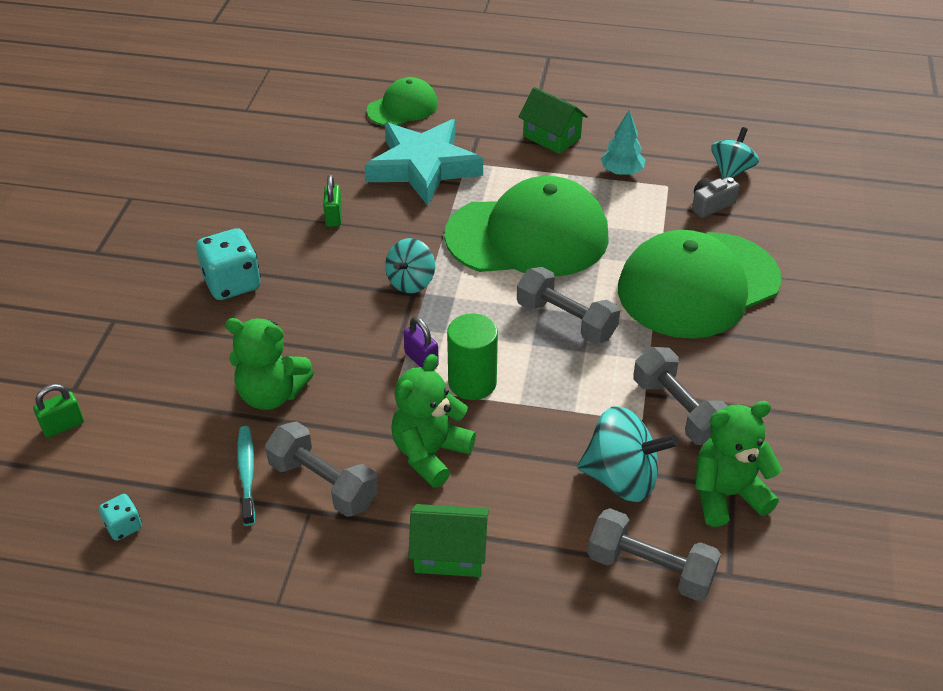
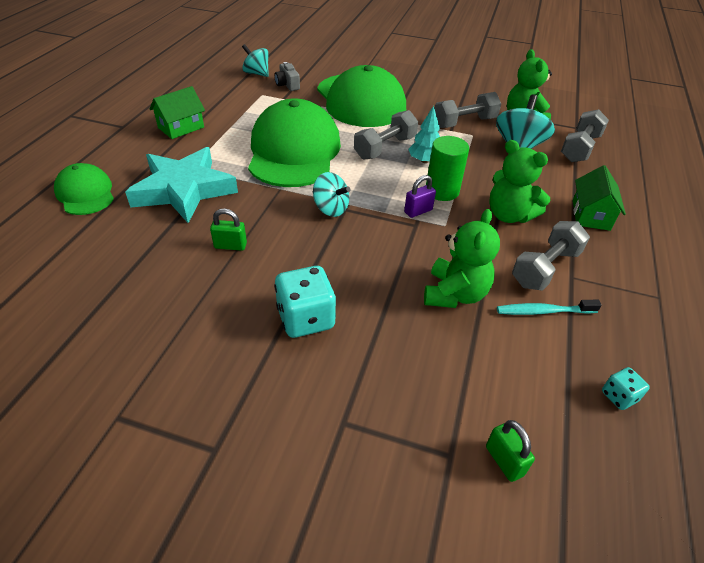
camera: 85 degrees left, 0 degrees up
(621, 172) = (239, 107): turquoise tree -> turquoise tree (424, 161)

